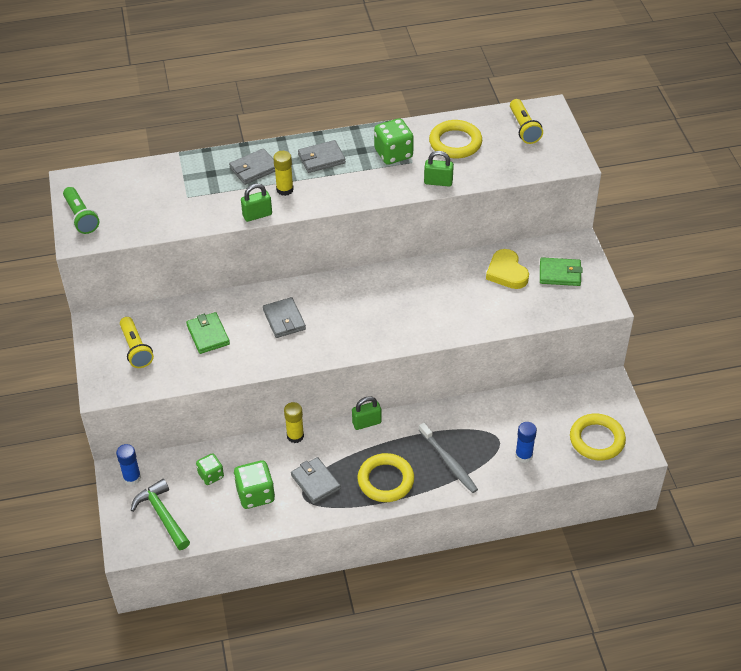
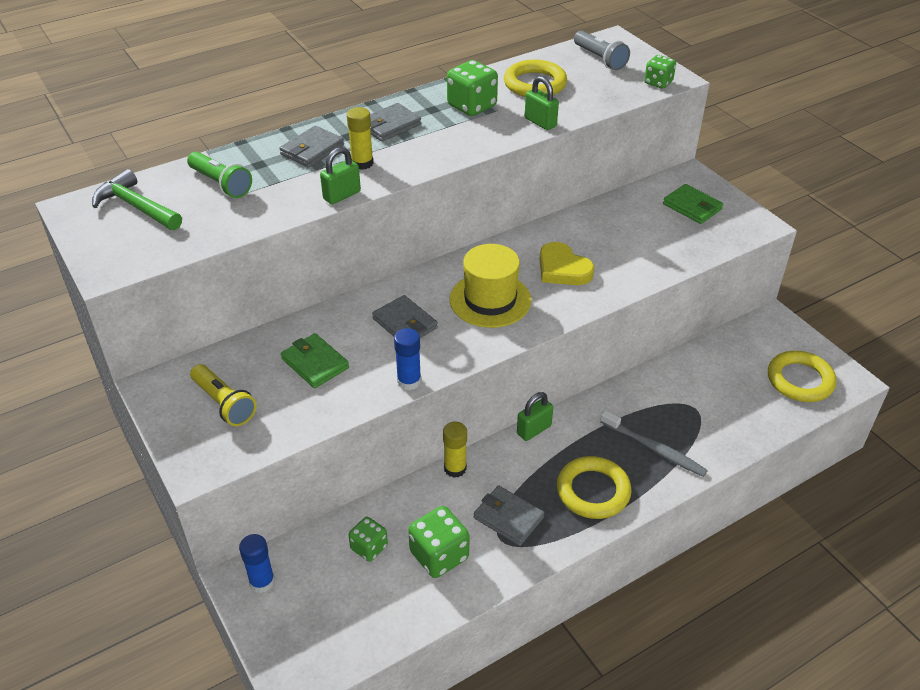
camera: 20 degrees left, 5 degrees down
(81, 217) = (102, 244): green flashlight -> green flashlight (221, 184)
(162, 515) = (325, 620): green hammer -> green hammer (136, 206)
(355, 316) = (490, 300): none -> yellow hat
(438, 182) = (540, 122): green padlock -> green padlock turned 60 degrees clockwise
(507, 272) = (635, 217): yellow heart -> yellow heart (562, 269)
(523, 455) = (733, 418): blue glue stick -> blue glue stick (409, 381)
(524, 128) = (600, 59): yellow flashlight -> grey flashlight
(557, 163) = (658, 83): none -> green dice
(560, 274) = (692, 207): green wallet -> green wallet turned 60 degrees clockwise

